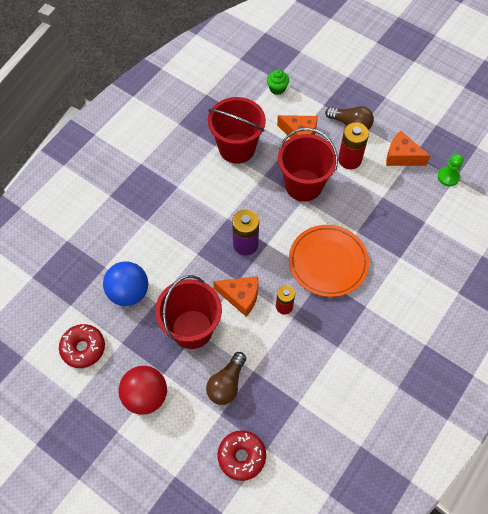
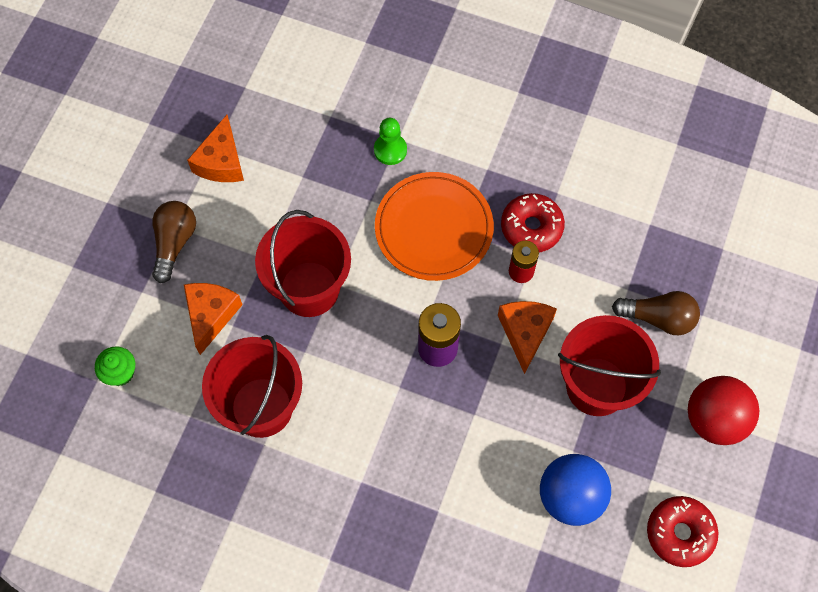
camera: 105 degrees left, 5 degrees up
(241, 456) = (744, 275): red donut -> red donut (531, 227)
(349, 160) = (245, 232): red battery -> none
(448, 177) = (245, 96): green pawn -> green pawn (390, 150)

